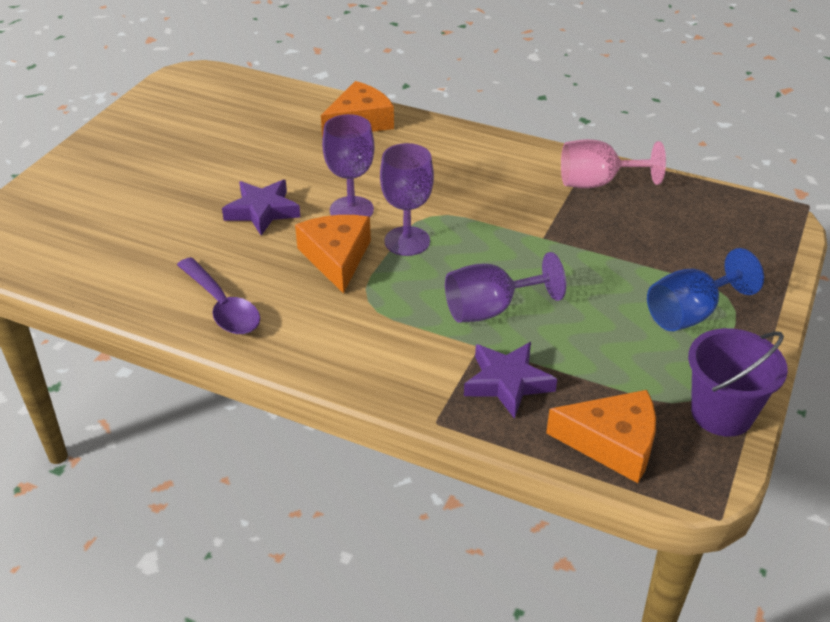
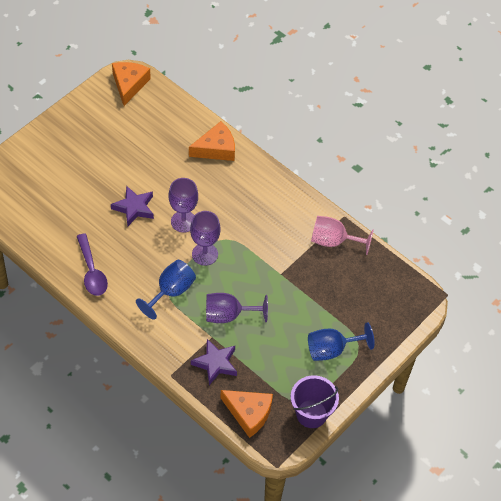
camera: 15 degrees right, 15 degrees up
(336, 258) = (162, 255): orange cheese -> orange cheese (129, 84)
(375, 301) = (171, 291): none -> blue goblet

